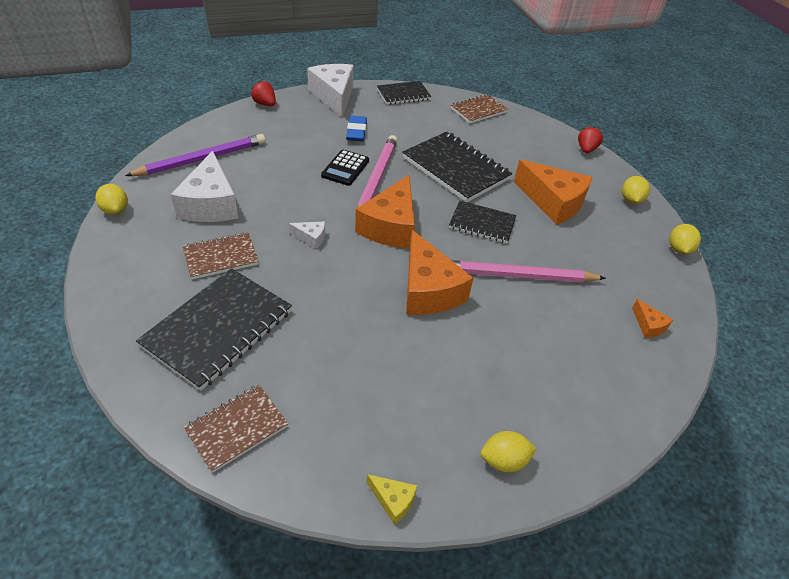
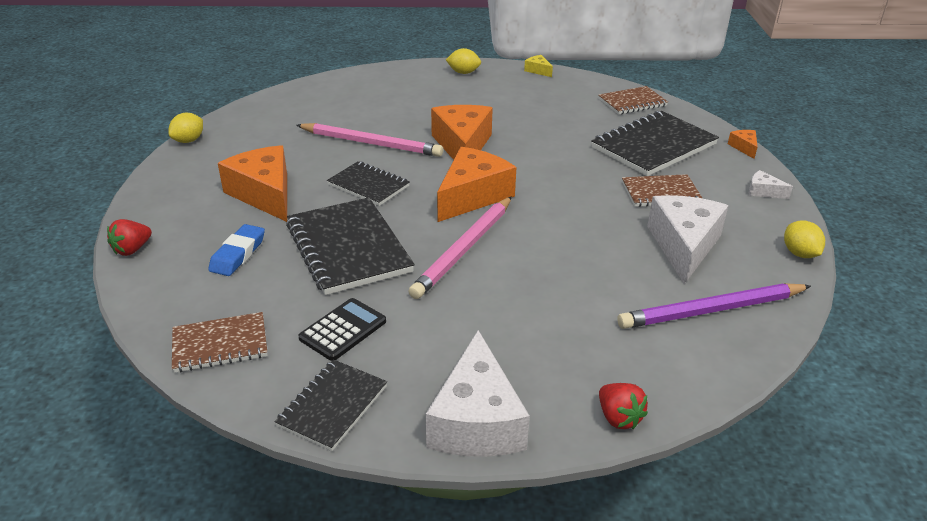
camera: 160 degrees left, 10 degrees down
(311, 238) = (564, 197): white cheese -> white cheese (763, 192)
(345, 168) = (502, 268): black calculator -> black calculator (343, 330)
(356, 132) = (463, 328): blue eraser -> blue eraser (238, 254)
(403, 94) = (332, 406): black notebook -> black notebook turned 60 degrees counterclockwise
(631, 200) = (169, 184): yellow lemon -> none
(648, 325) = (294, 104): orange cheese -> orange cheese (744, 147)

